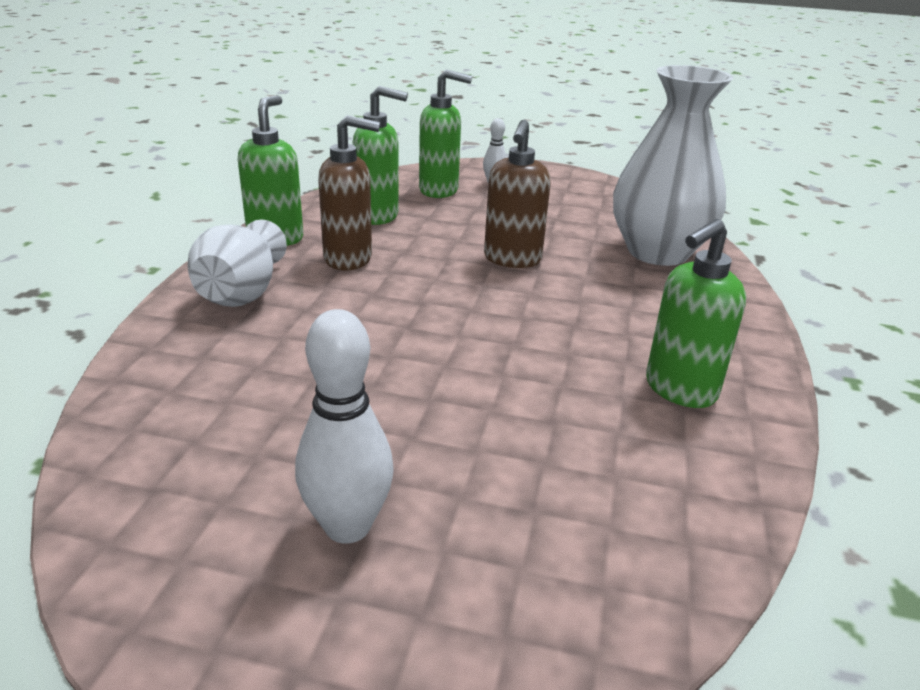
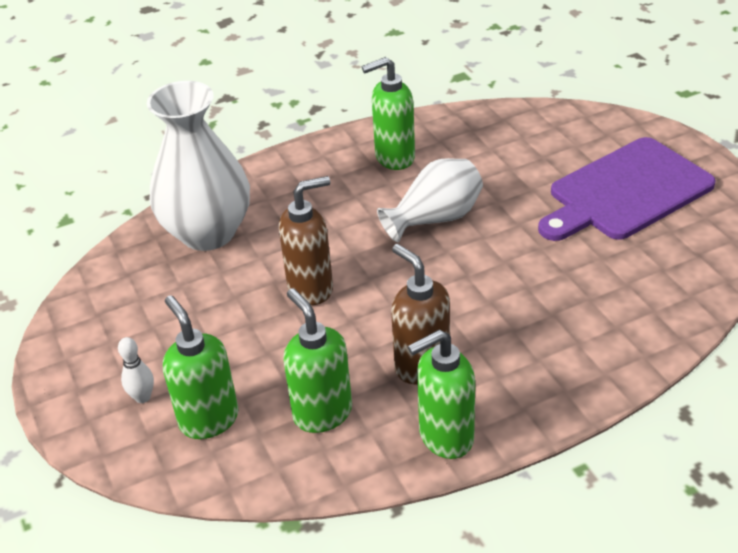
camera: 125 degrees left, 10 degrees up
(242, 292) = (540, 376): white vase -> white vase (435, 219)
(347, 526) = (626, 192): white bowling pin -> purple cutting board
(679, 390) = (394, 158): green soap dispenser -> green soap dispenser turned 150 degrees clockwise

